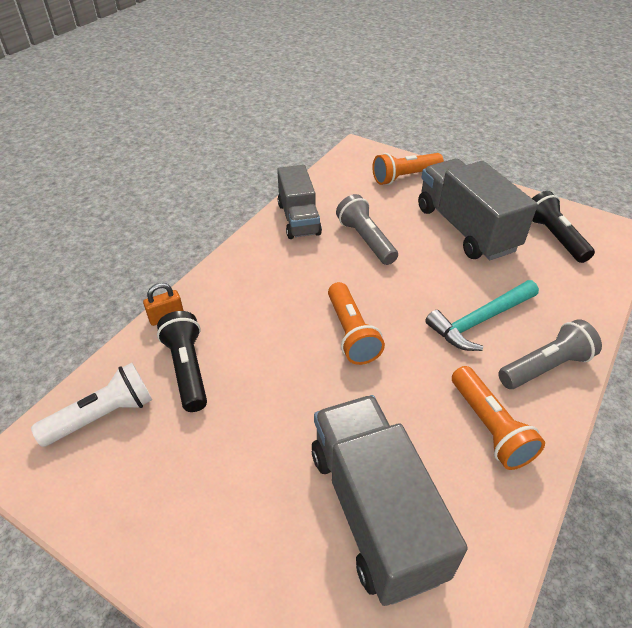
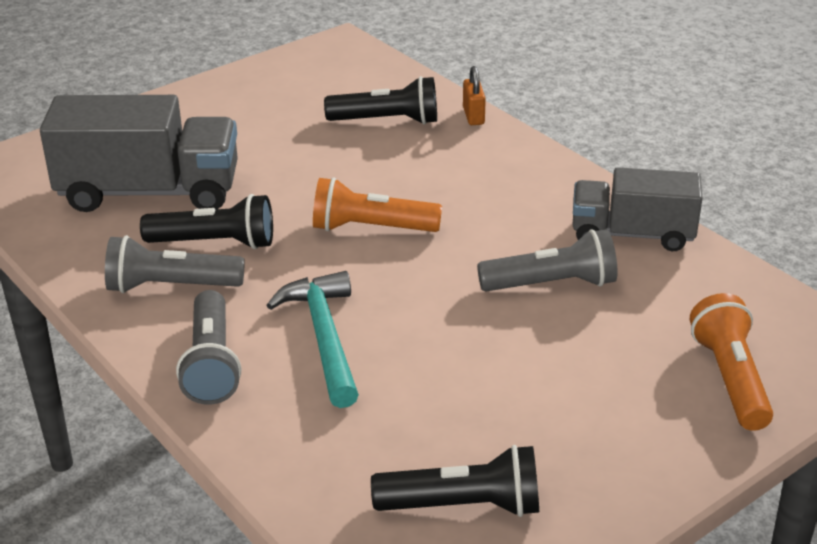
camera: 110 degrees right, 10 degrees down
(103, 415) = (359, 77): white flashlight -> none
(420, 421) = (215, 243): none -> black flashlight
(465, 229) = (536, 400): grey truck -> none
(490, 427) = (170, 286): orange flashlight -> grey flashlight

